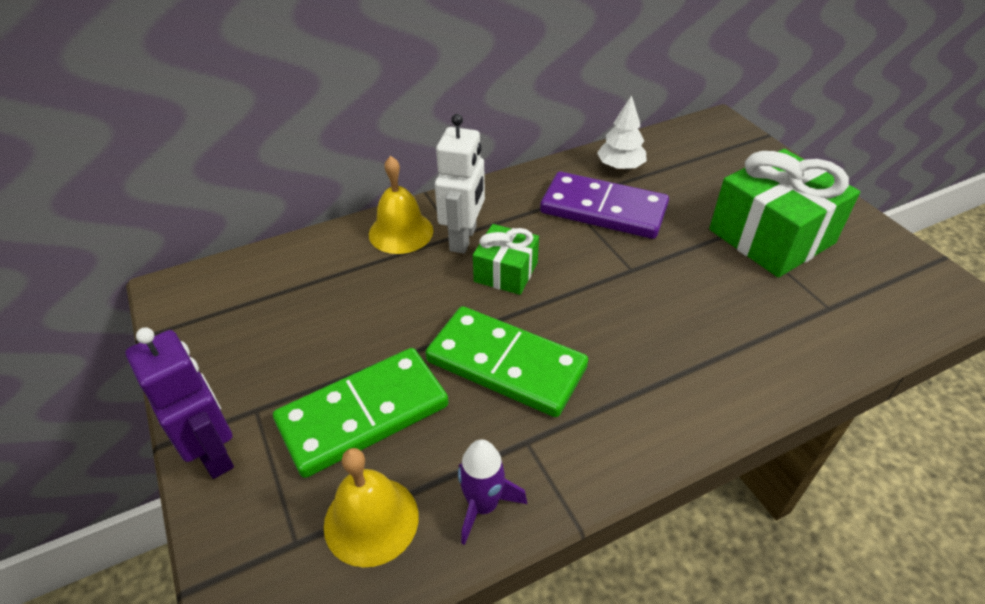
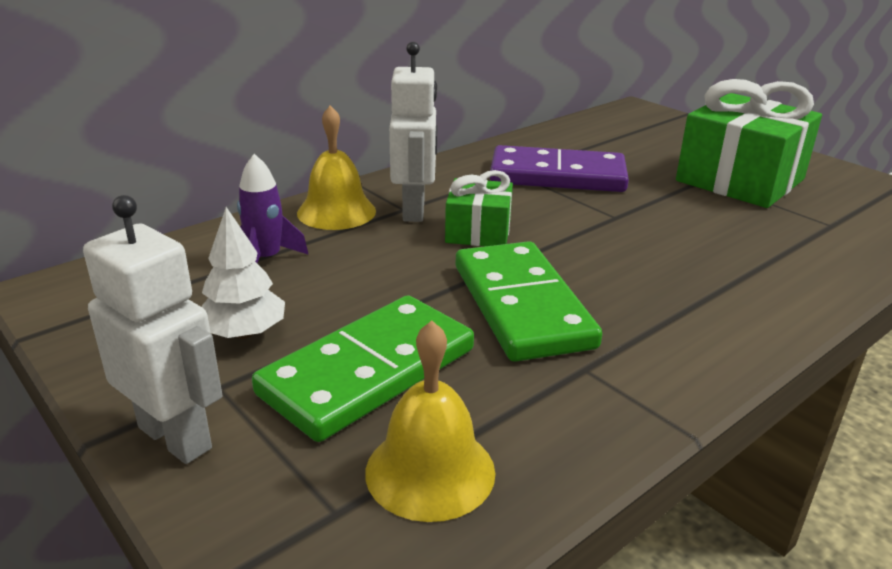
camera: 15 degrees left, 15 degrees down
(214, 452) = (176, 437): purple robot -> white robot
(483, 505) = (566, 433): purple rocket -> purple rocket (266, 259)
(506, 364) = (522, 305): green domino -> green domino turned 60 degrees clockwise
(620, 167) = (555, 144): white tree -> white tree (244, 333)

